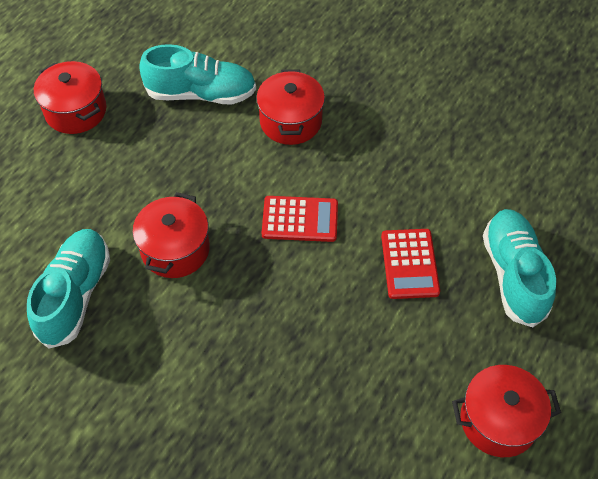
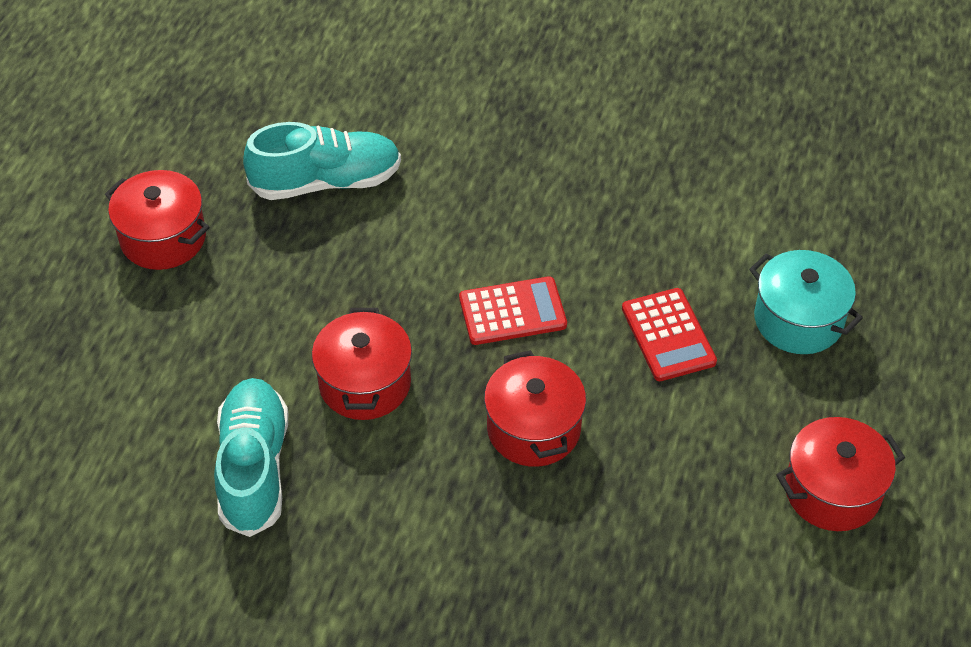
camera: 15 degrees left, 5 degrees down
(290, 121) = (457, 193): red pot -> red pot (533, 428)
(513, 275) = (798, 320): turquoise shoe -> turquoise pot

